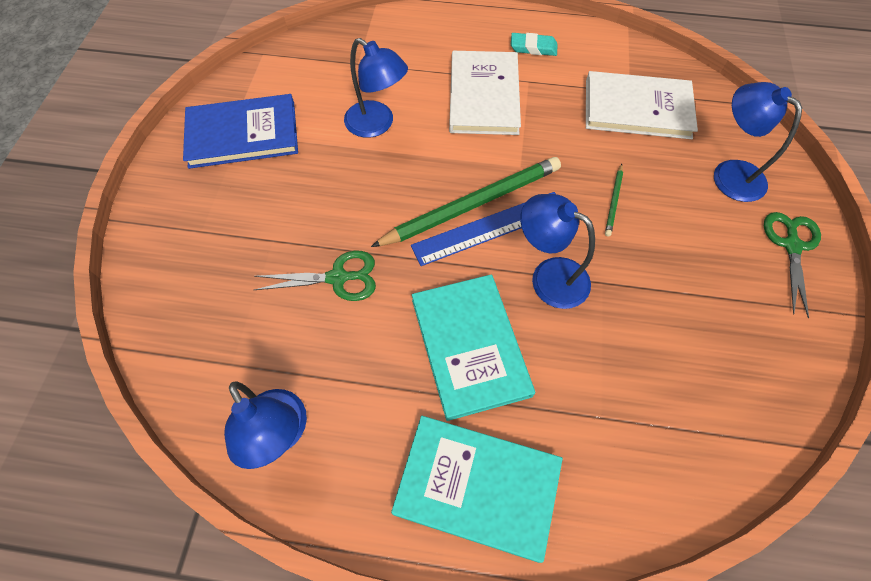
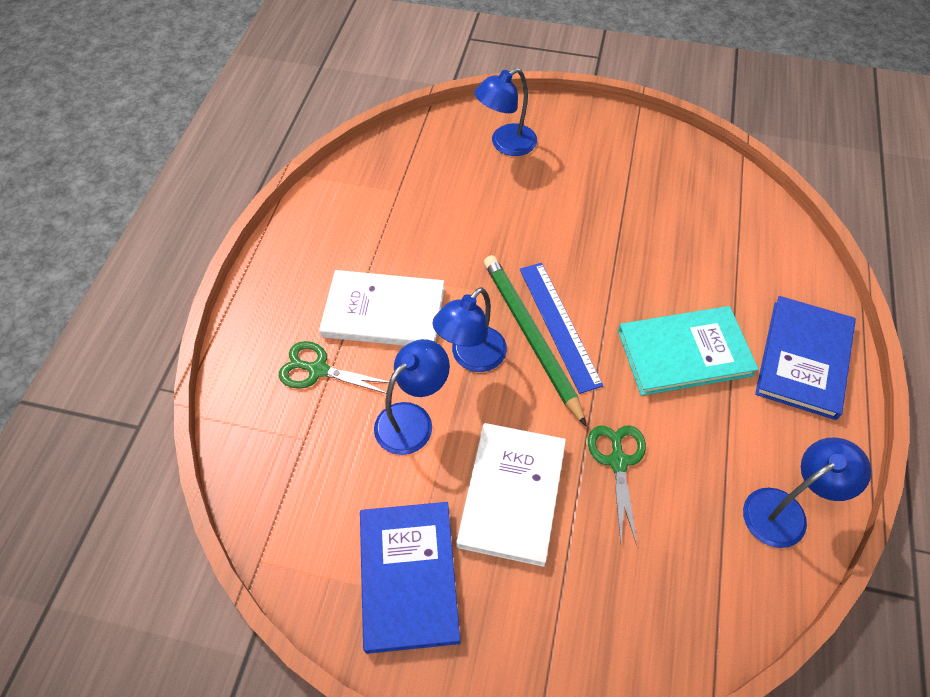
camera: 85 degrees left, 5 degrees down
(477, 487) = (804, 359): turquoise book -> blue book
(533, 48) = (318, 259): turquoise eraser -> none
(549, 276) = (612, 286): blue lamp -> blue lamp (471, 357)
(614, 202) = (532, 227): green pencil -> none
(637, 108) = (421, 190): white book -> white book (512, 494)
(791, 245) = (579, 126): green scissors -> green scissors (317, 370)

